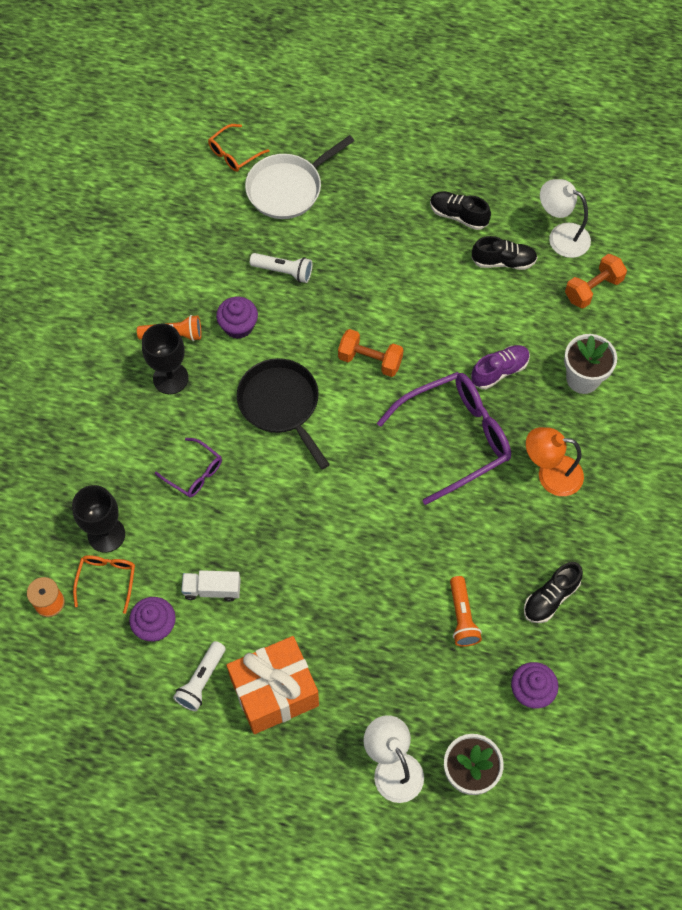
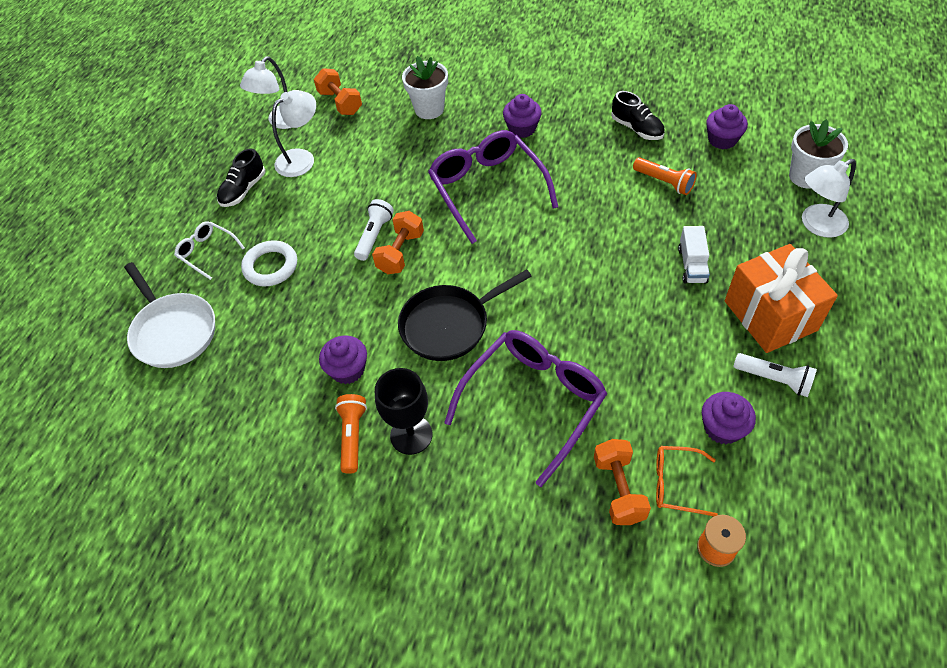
camera: 85 degrees left, 10 degrees down
(106, 534) = (619, 489): black goblet -> orange dumbbell
(194, 473) = (533, 402): purple glasses -> purple glasses, size x2.04
(212, 589) = (670, 376): white truck -> white truck (692, 265)
(234, 153) = (108, 387): orange glasses -> none
(283, 271) = (283, 330): white flashlight -> white flashlight (374, 236)
(357, 252) = (271, 266): none -> white ring
(377, 198) = (207, 252): none -> white glasses
(462, 617) = (664, 182): orange flashlight -> orange flashlight turned 45 degrees clockwise
(499, 371) = (418, 160): purple shoe -> none
(503, 261) = (302, 158): black shoe -> white lamp
(550, 474) = (522, 128): orange lamp -> purple cupcake

